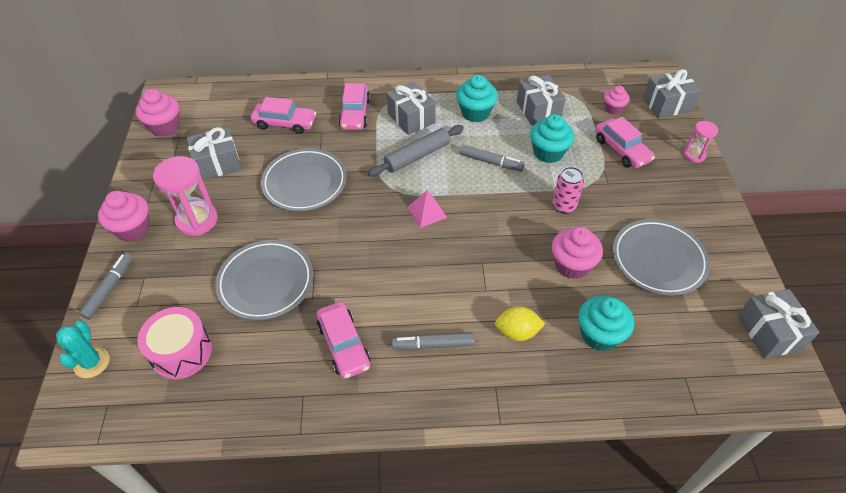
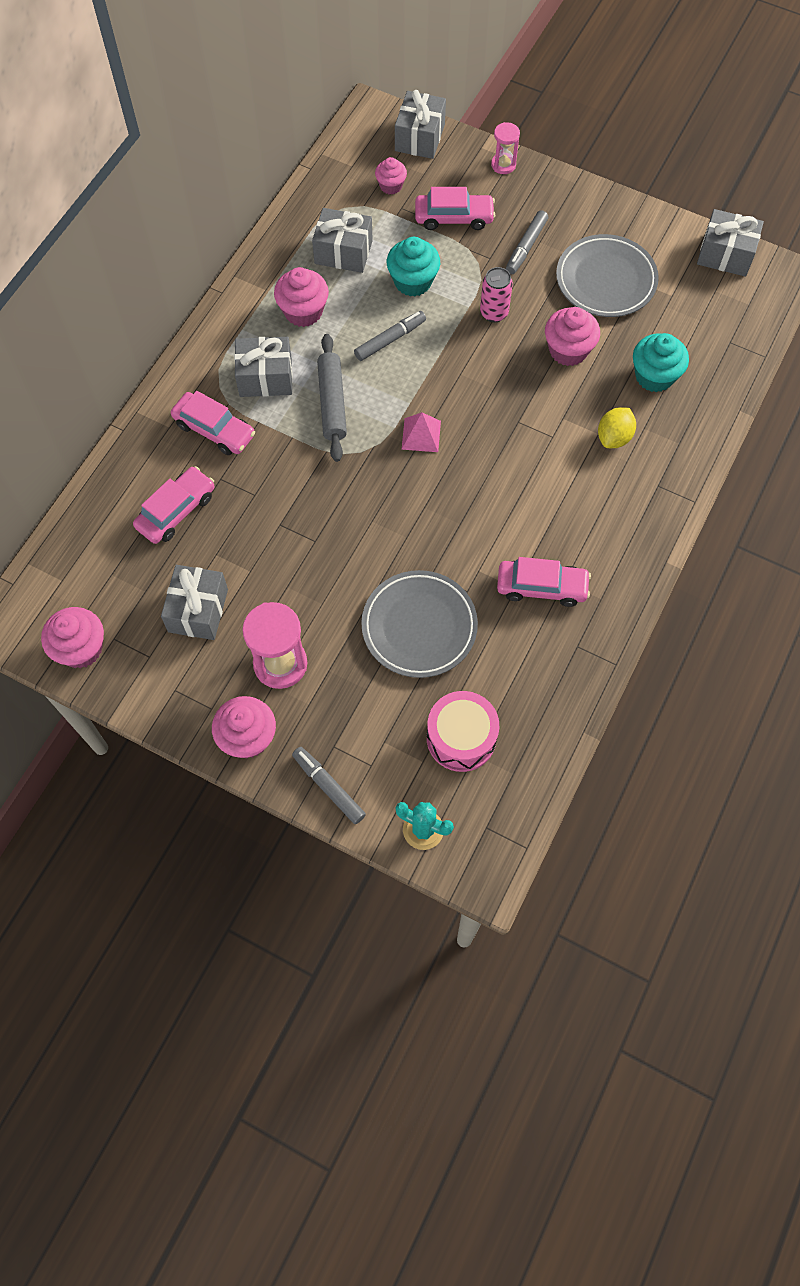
camera: 60 degrees left, 15 degrees up
(305, 183) = (296, 531): grey plate -> none
(433, 344) = (586, 512): grey marker -> grey marker (526, 247)
(475, 113) = (303, 311): turquoise cupcake -> pink cupcake

